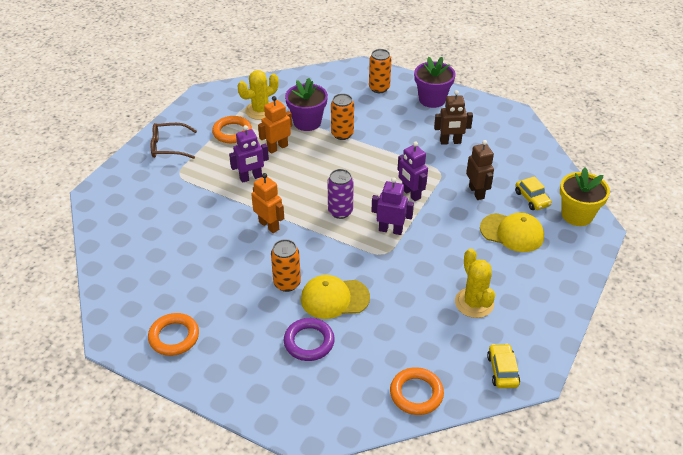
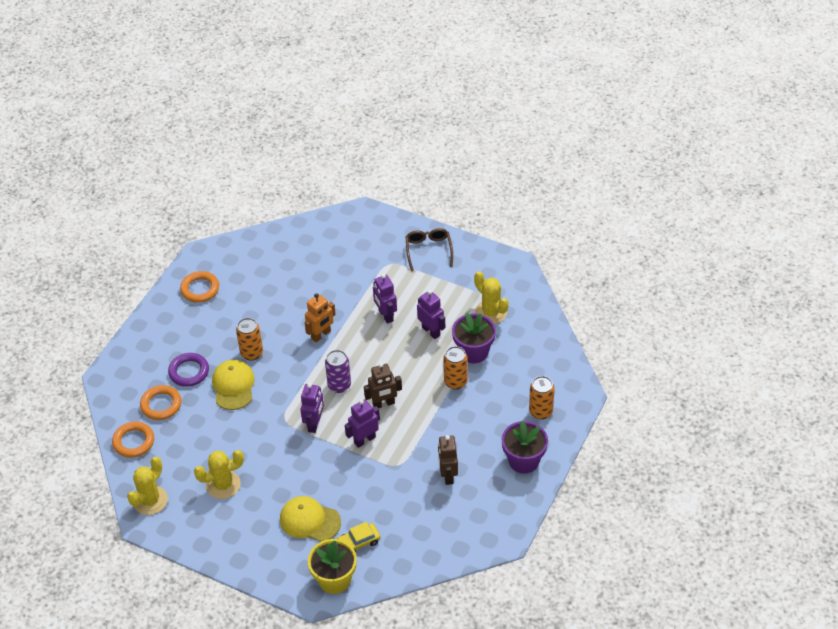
camera: 90 degrees right, 5 degrees up
(232, 132) = (453, 294): orange ring -> orange ring (161, 405)
(277, 148) = (431, 331): orange robot -> purple robot
(476, 192) = (368, 494): brown robot -> brown robot (383, 404)
(502, 370) = (150, 500): yellow car -> yellow cactus
(512, 233) = (309, 520): yellow cap -> yellow cap turned 90 degrees clockwise

